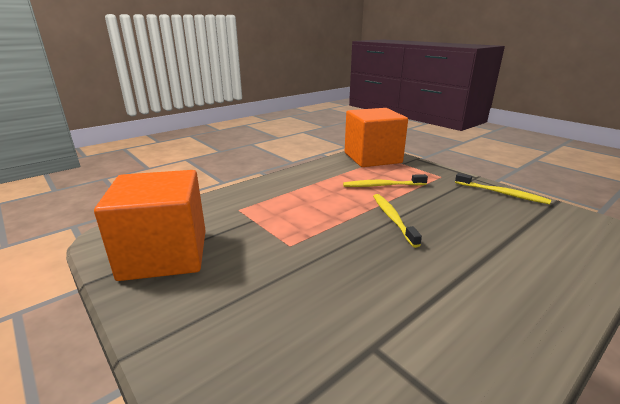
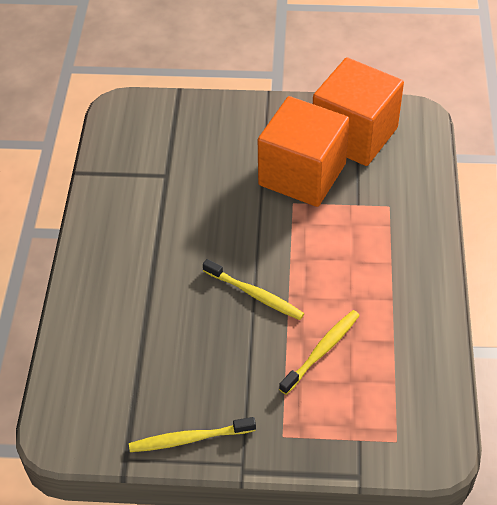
camera: 135 degrees right, 25 degrees up
(372, 158) = (411, 423): orange cube -> orange cube (302, 174)

